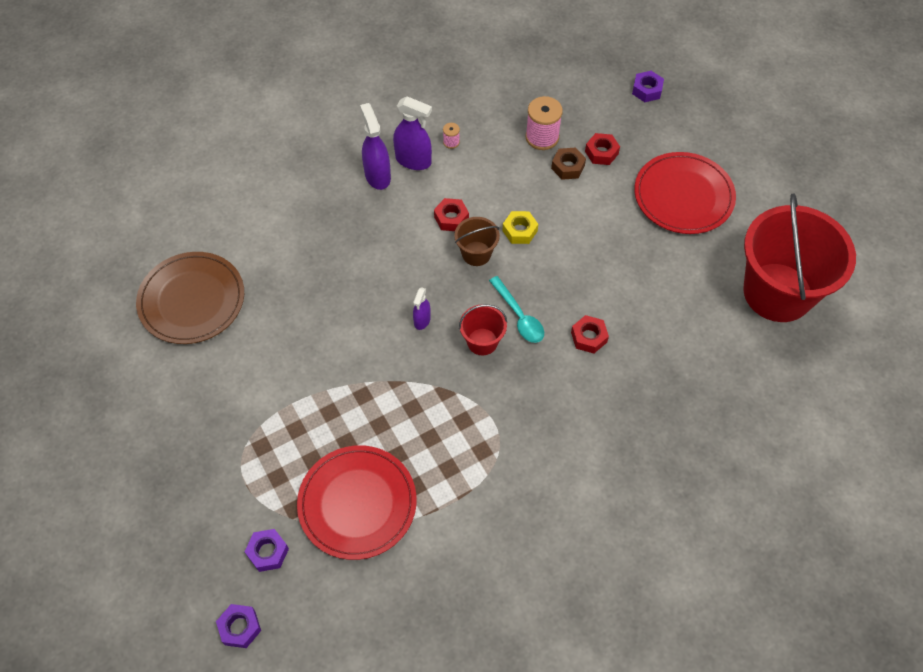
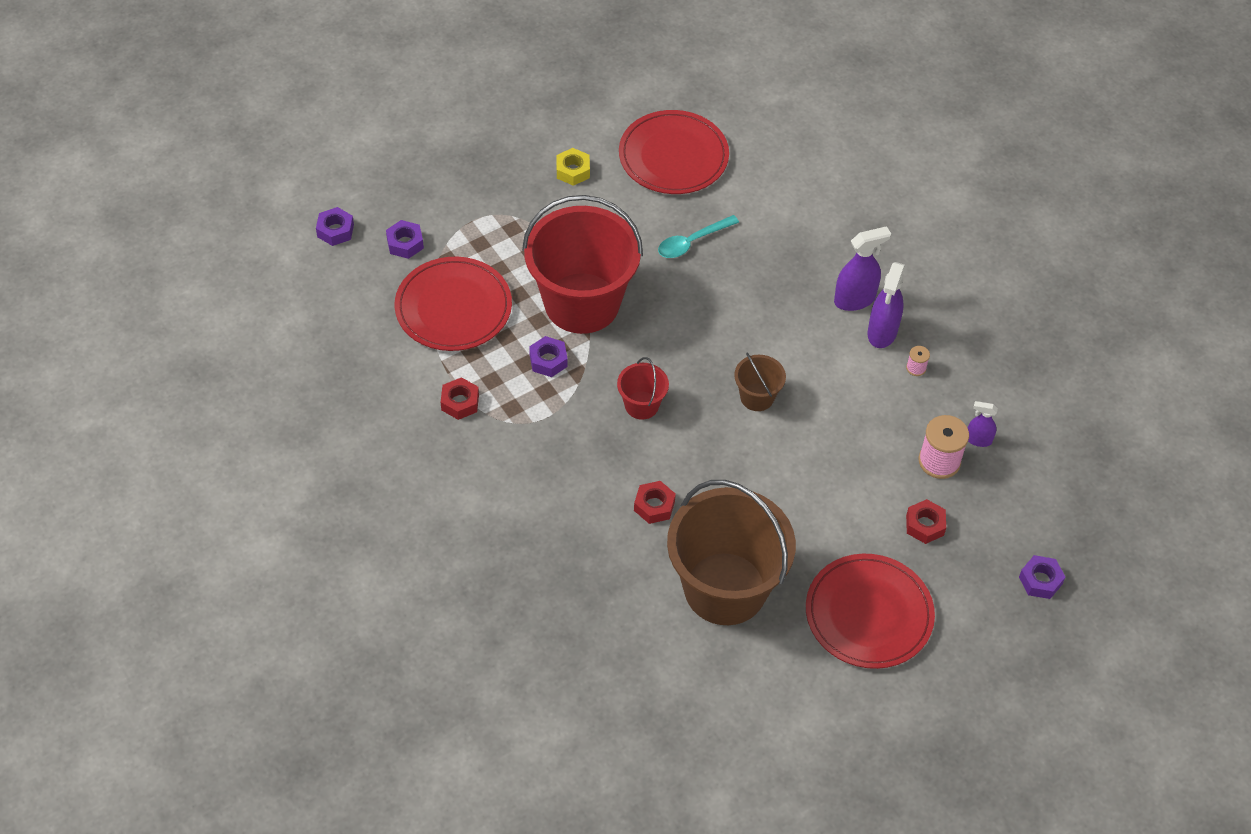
camera: 85 degrees right, 5 degrees down
(192, 300) = (673, 156): brown plate -> red plate
(422, 320) = (664, 350): purple spray bottle -> purple spray bottle (978, 440)
(428, 417) = (548, 360): none -> purple nut
(451, 218) = (803, 372): red nut -> red nut (460, 402)
(519, 231) = (793, 439): yellow nut -> yellow nut (573, 171)
(519, 316) = (676, 439): turquoise spoon -> turquoise spoon (691, 242)
(568, 167) = (896, 488): brown nut -> none
(667, 290) = (725, 588): none -> brown bucket
(777, 292) = (732, 709): red bucket -> red bucket (582, 303)

